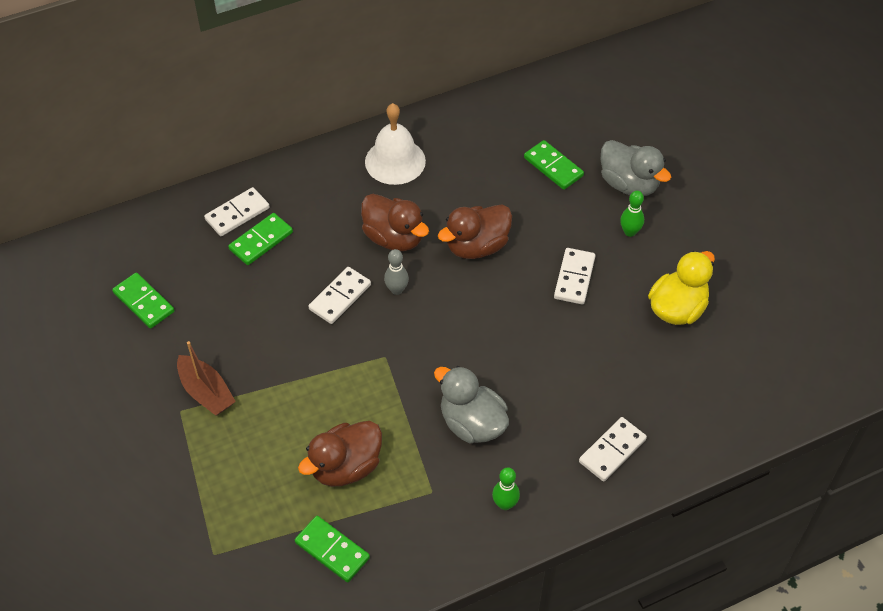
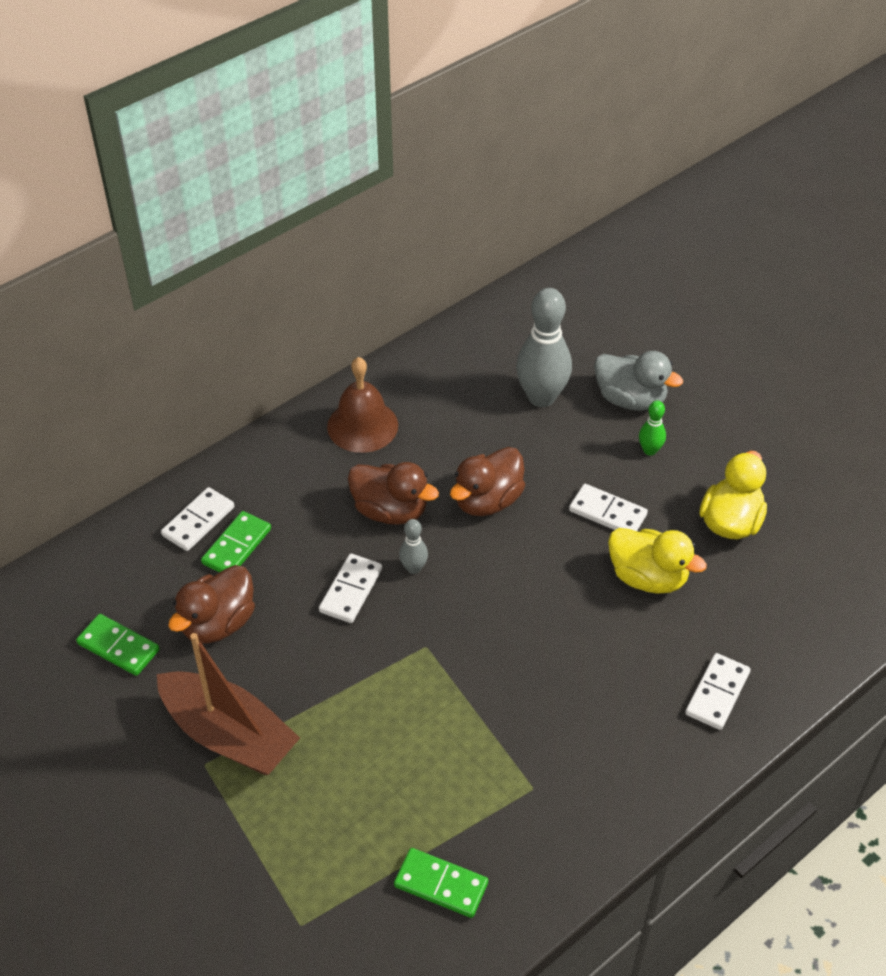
camera: 15 degrees left, 5 degrees down
(206, 392) = (228, 735): brown boat -> brown boat, size x1.64
(346, 467) = (424, 783): brown duck -> brown duck (218, 623)
(395, 161) = (362, 426): white bell -> brown bell
(472, 423) = (551, 699): grey duck -> none
(505, 504) = (620, 782): green bowling pin -> none
(553, 167) = (541, 397): green domino -> grey bowling pin
(574, 278) = (607, 512): white domino -> white domino turned 60 degrees counterclockwise
(589, 340) = (648, 577): none -> yellow duck

